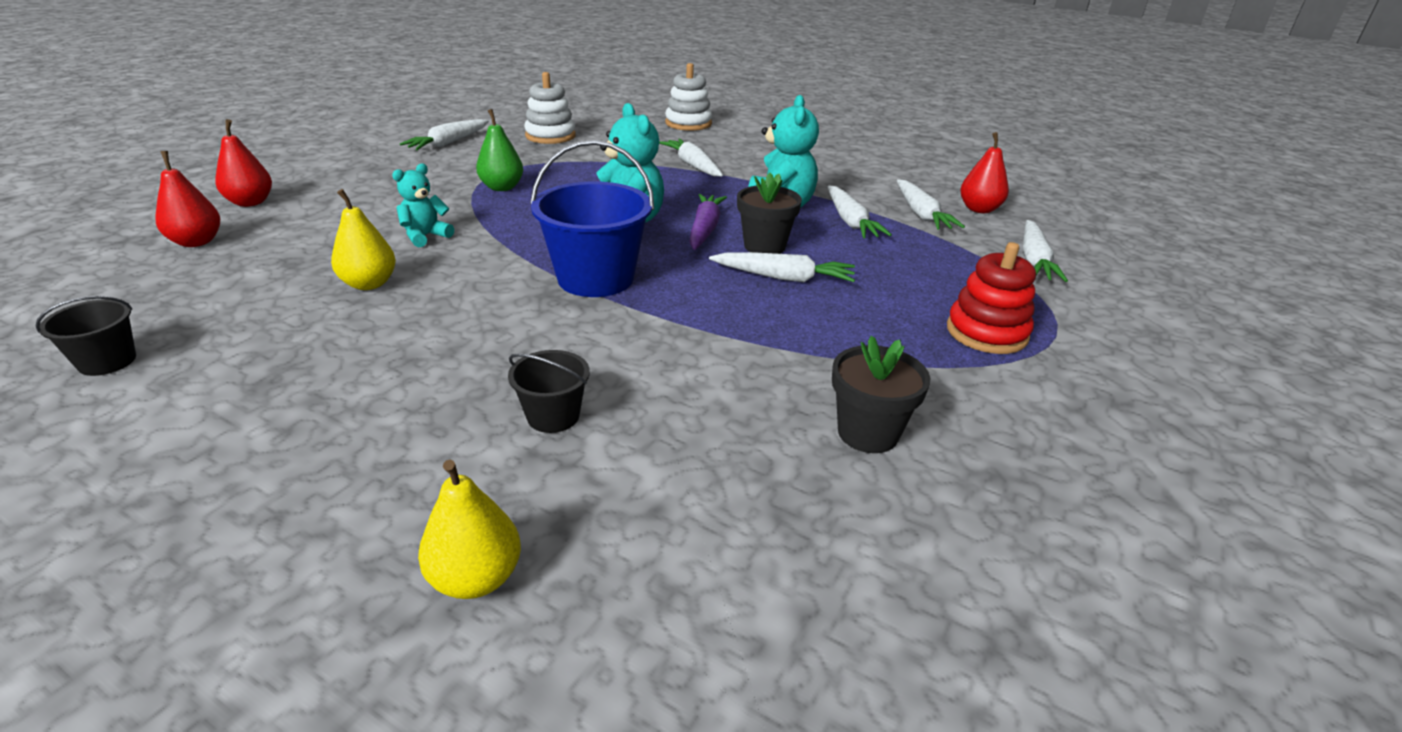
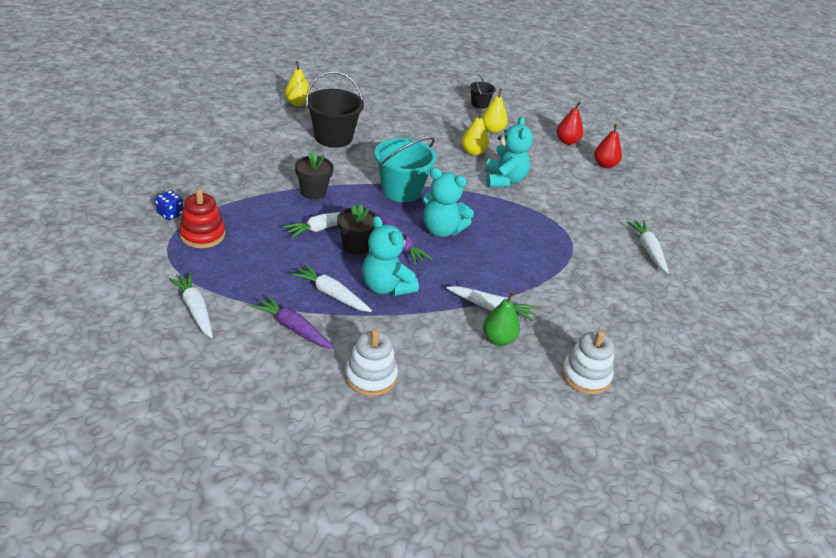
camera: 135 degrees right, 5 degrees up
(241, 303) = (492, 130): none -> yellow pear
(425, 236) = (504, 180): turquoise teddy bear -> turquoise teddy bear, size x1.69
(502, 187) = (542, 226): green pear -> green pear (498, 339)
(550, 136) = (623, 293): white stacking toy -> white stacking toy (371, 377)
(553, 416) = (333, 137): black bucket -> black bucket, size x1.93
(595, 278) = (401, 190): blue bucket -> turquoise bucket
(868, 433) = (227, 169): black flower pot -> black flower pot (313, 192)
(921, 214) = (293, 328): white carrot -> purple carrot
(979, 209) = (256, 359): red pear -> none
(1035, 385) = (170, 214): none -> blue dice

